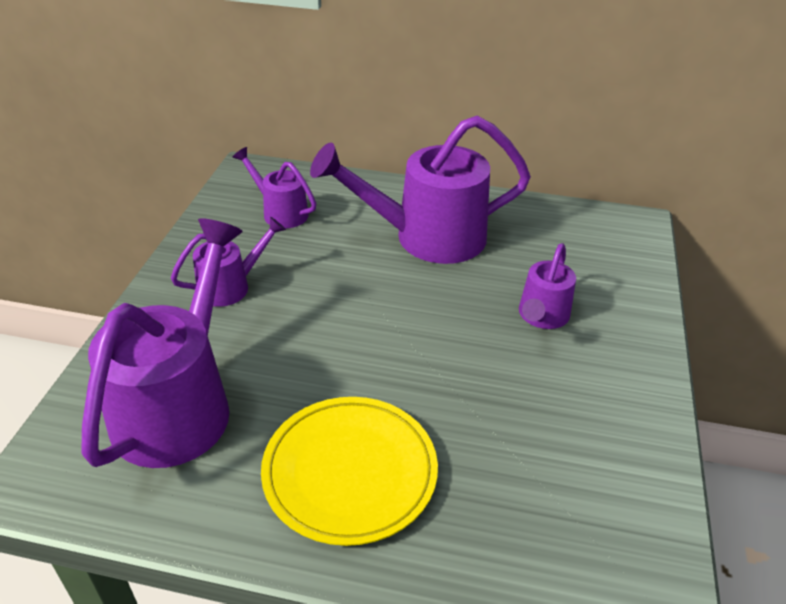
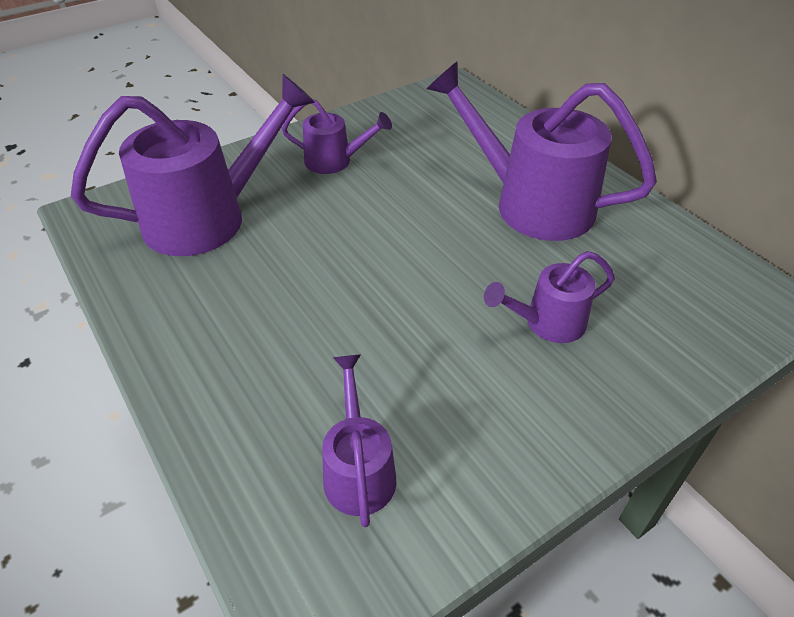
camera: 45 degrees right, 5 degrees up
(280, 212) = (437, 127): purple watering can -> purple watering can (358, 469)
(350, 472) = (244, 330): yellow plate -> none

